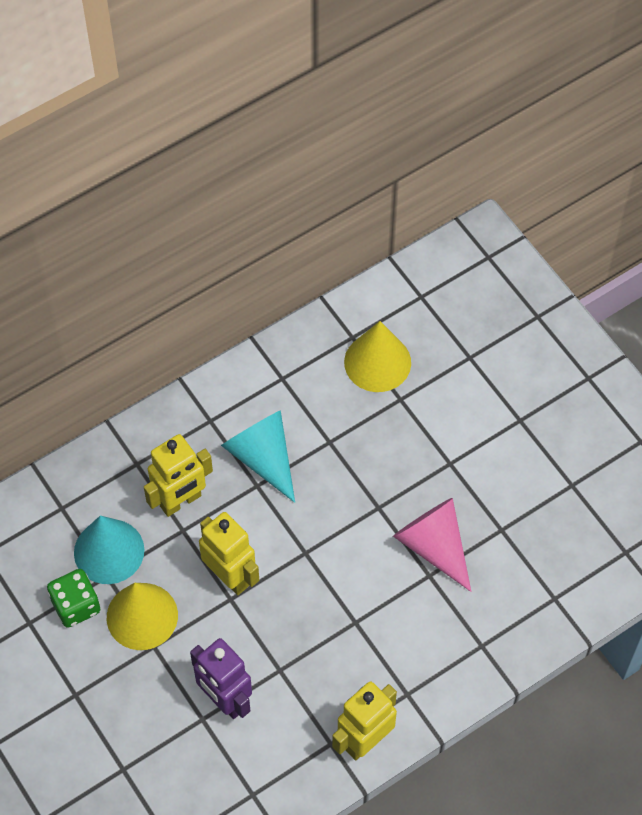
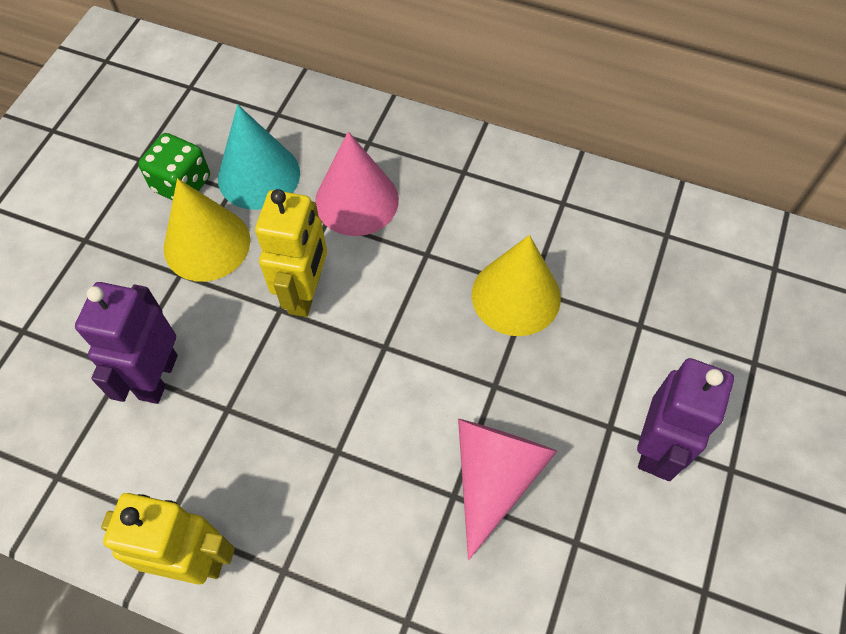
camera: 55 degrees right, 0 degrees up
(181, 501) = (356, 200): yellow robot -> pink cone
(262, 457) = (461, 240): turquoise cone -> none
(377, 362) = (661, 276): yellow cone -> yellow cone (516, 296)
(479, 448) = (656, 447): none -> purple robot

